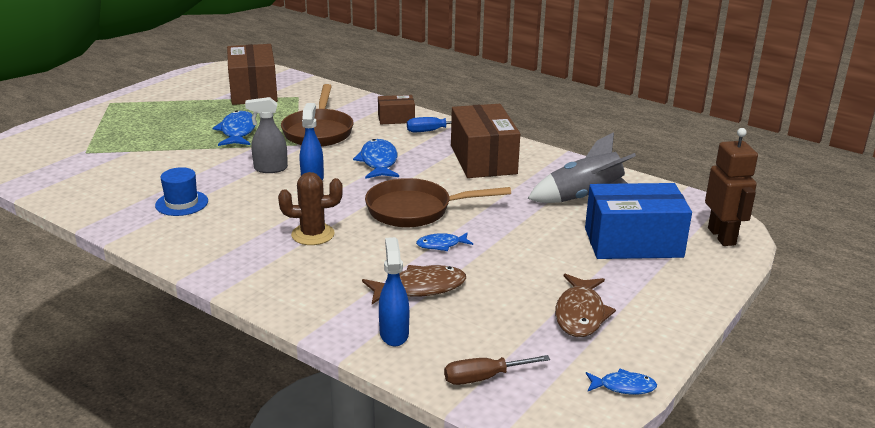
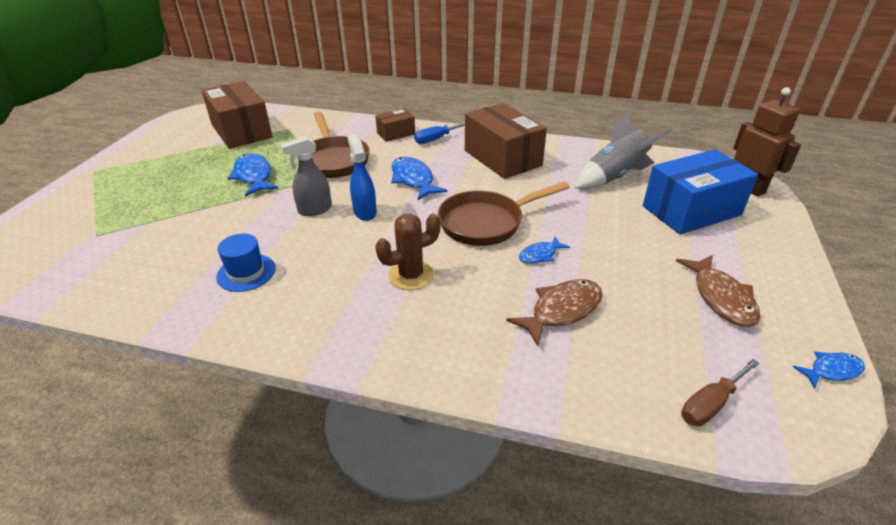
camera: 20 degrees left, 10 degrees up
(394, 334) = (583, 376): blue spray bottle -> none

